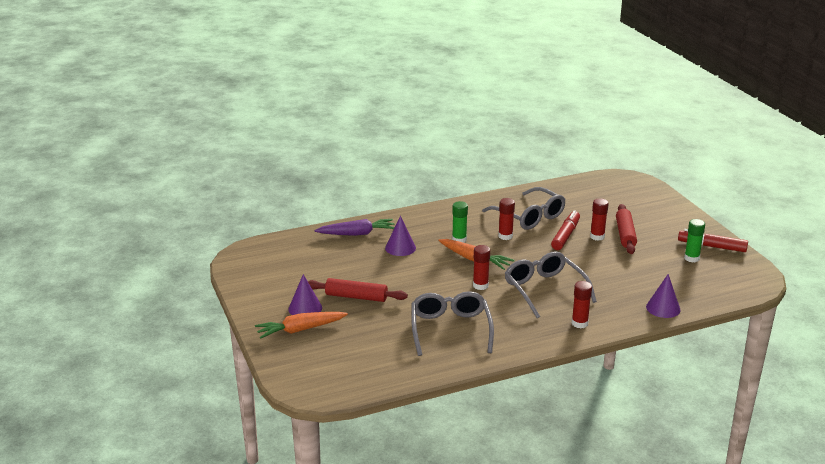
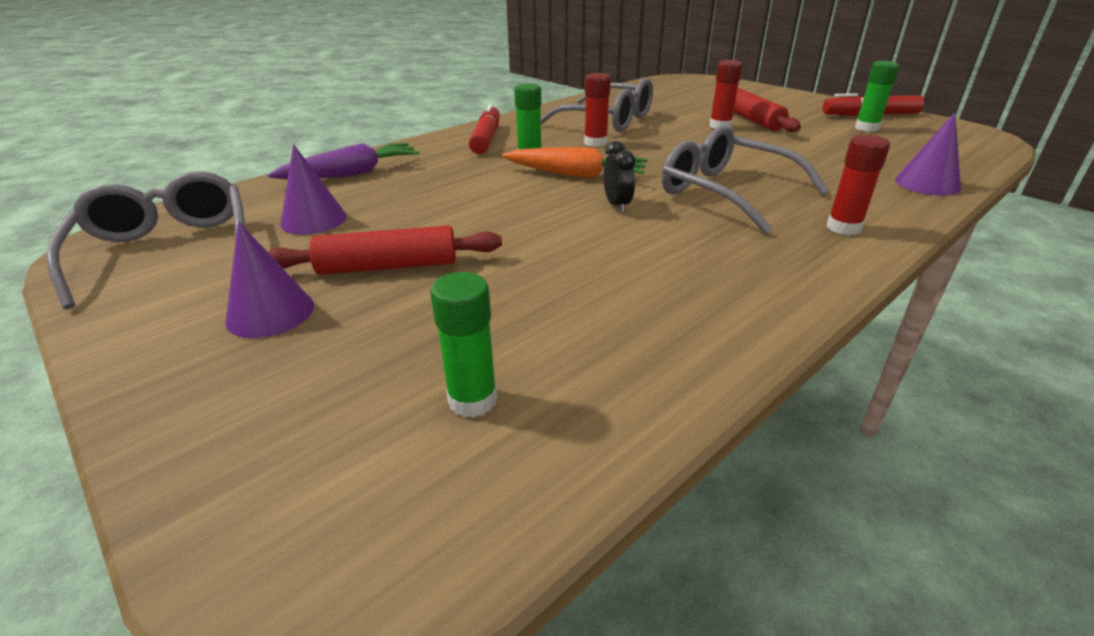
camera: 20 degrees left, 5 degrees up
(300, 330) = (264, 368): orange carrot -> none
(366, 357) = (472, 400): none -> green glue stick
(400, 248) = (438, 179): purple cone -> purple cone (314, 220)
(450, 329) = (627, 287): grey glasses -> grey glasses (168, 250)
(480, 285) = (617, 205): red glue stick -> black clock
(565, 235) = (678, 131): red marker -> red marker (486, 138)

